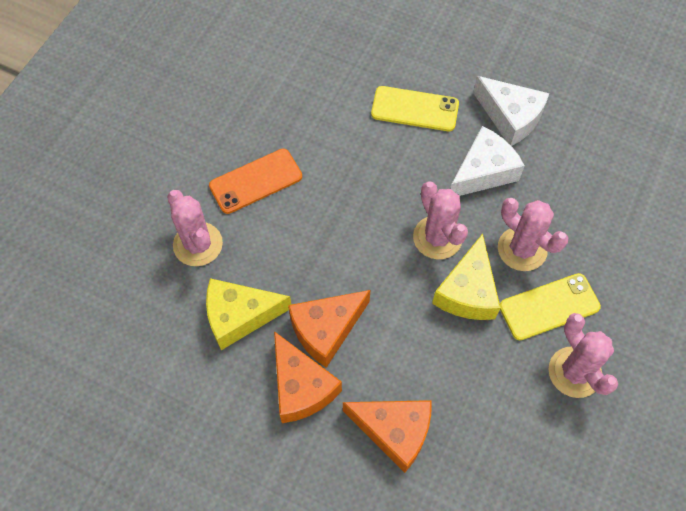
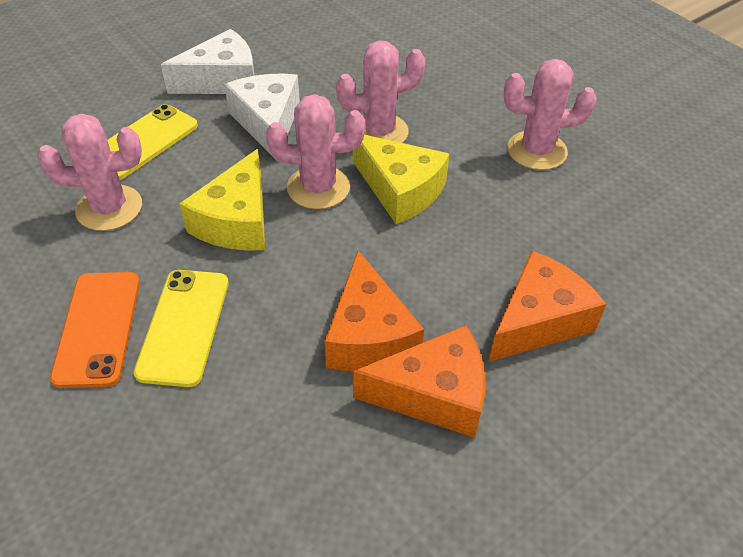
camera: 65 degrees left, 15 degrees down
(198, 244) = (136, 438): pink cactus -> pink cactus (109, 208)
(240, 316) = (288, 427): yellow cheese -> yellow cheese (237, 221)
(549, 306) = (455, 139): yellow phone -> yellow phone (183, 326)

